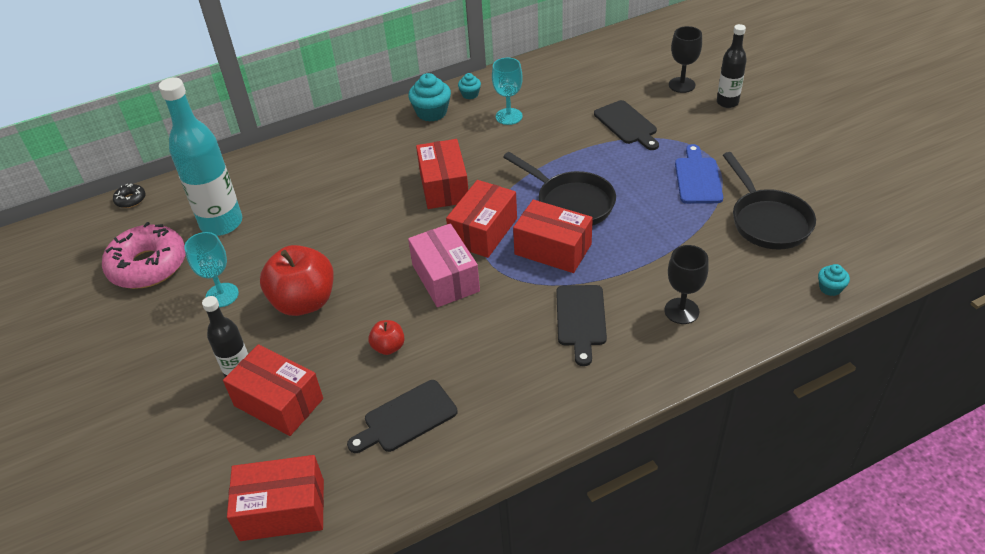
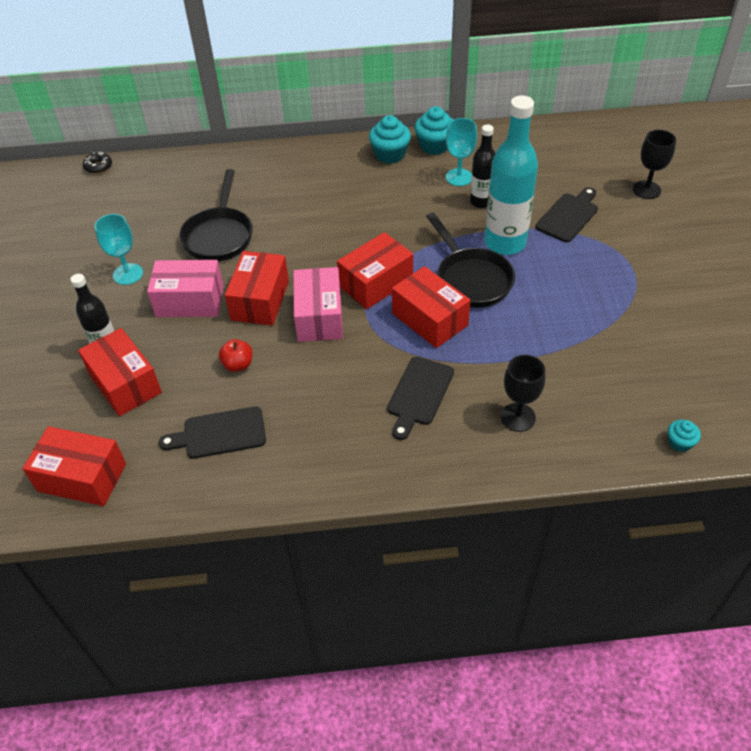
camera: 20 degrees right, 5 degrees up
(148, 265) = (84, 230): pink donut -> none
(221, 223) = (159, 209): turquoise bottle -> turquoise bottle (505, 243)
(304, 302) = (190, 301): red apple -> pink box
(444, 187) = (363, 230): red box -> red box (260, 300)
(470, 94) = (434, 146): turquoise cupcake -> turquoise cupcake, size x1.79
(627, 124) = (568, 216): black cutting board -> black cutting board turned 135 degrees counterclockwise
(697, 178) = (608, 290): blue cutting board -> none
(727, 102) = (683, 220): black bottle -> black bottle (481, 202)
(767, 221) = (655, 354): black pan -> black pan (219, 236)

